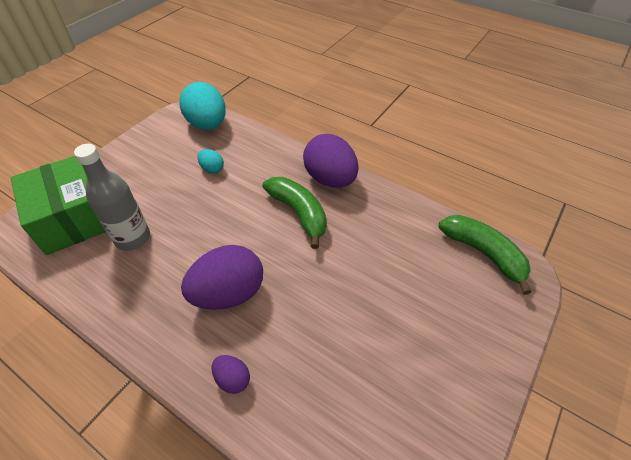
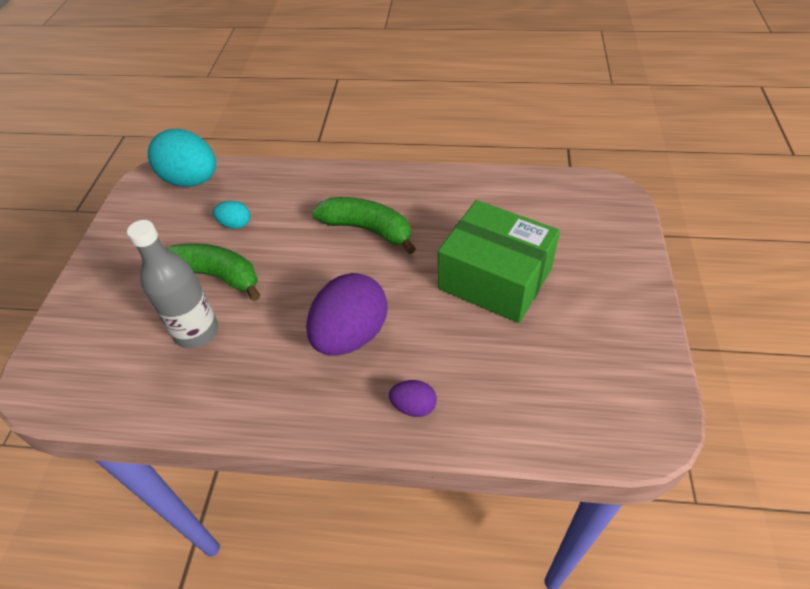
camera: 25 degrees left, 0 degrees up
(73, 218) = (101, 344): green box -> green box (495, 279)
(330, 179) = (376, 184): purple egg -> none
(483, 253) = (568, 192): green banana -> green banana (215, 275)

